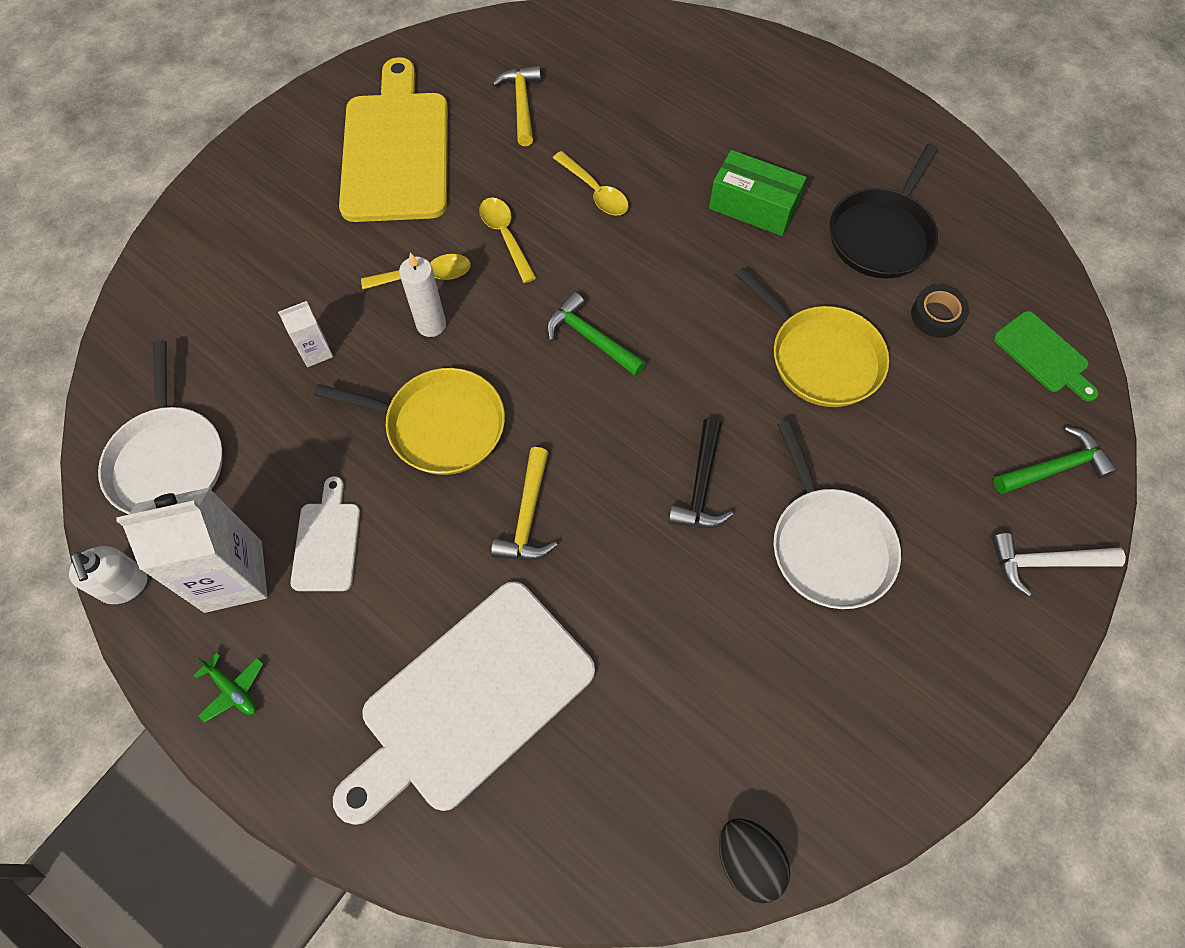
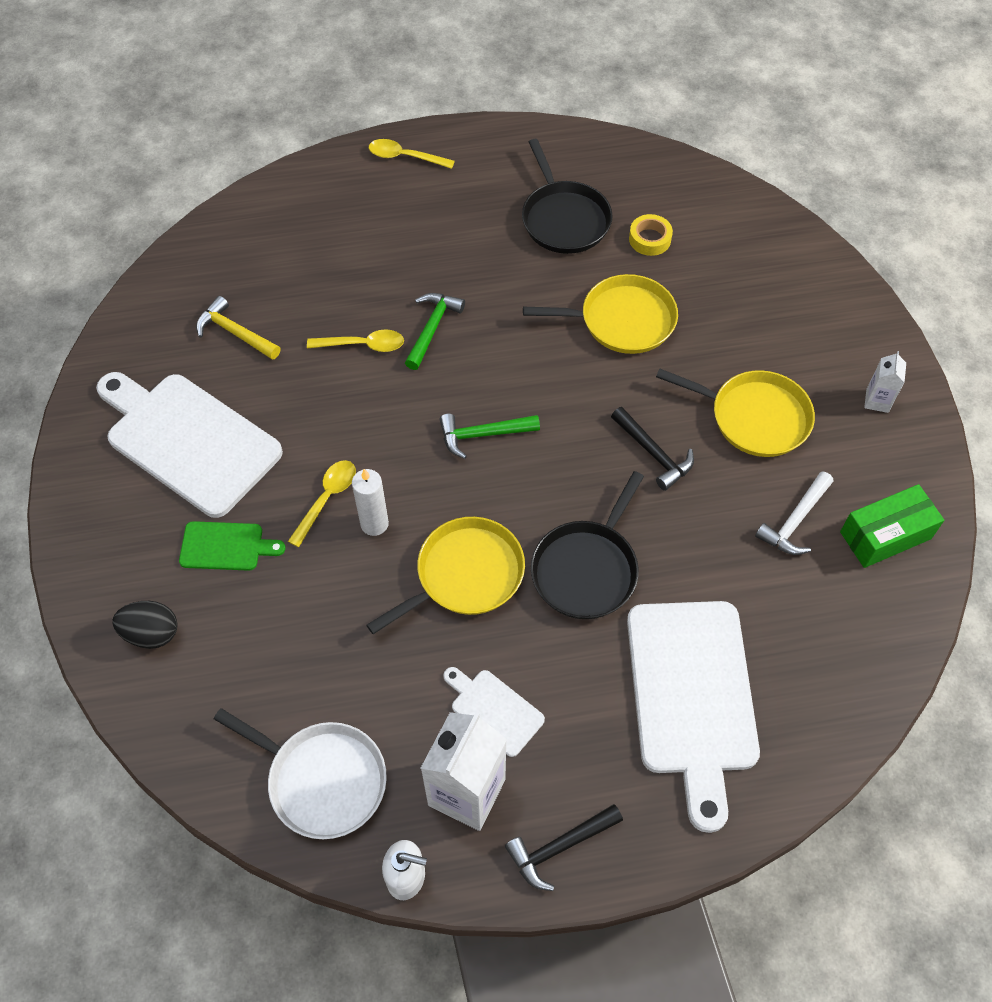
camera: 50 degrees left, 5 degrees down
(233, 690) = (559, 847): green plane -> black hammer
(316, 351) = (322, 615): white carton -> white carton (877, 401)
(395, 150) = (188, 441): yellow cutting board -> white cutting board
(505, 237) = (345, 425): yellow spoon -> yellow spoon (405, 157)
(527, 516) = (587, 569): yellow hammer -> black pan
(748, 860) = (916, 610): black egg -> black egg (151, 633)
(753, 207) = (471, 267): green box -> green box (885, 535)
(829, 545) = (754, 417): white pan -> yellow pan
(936, 315) = (649, 239): black tape -> yellow tape
(1043, 355) = (726, 211): green cutting board -> green cutting board (226, 546)
(1044, 563) = (856, 321): white hammer -> white hammer (795, 521)
(1055, 467) = (803, 267): green hammer -> green hammer (432, 328)

